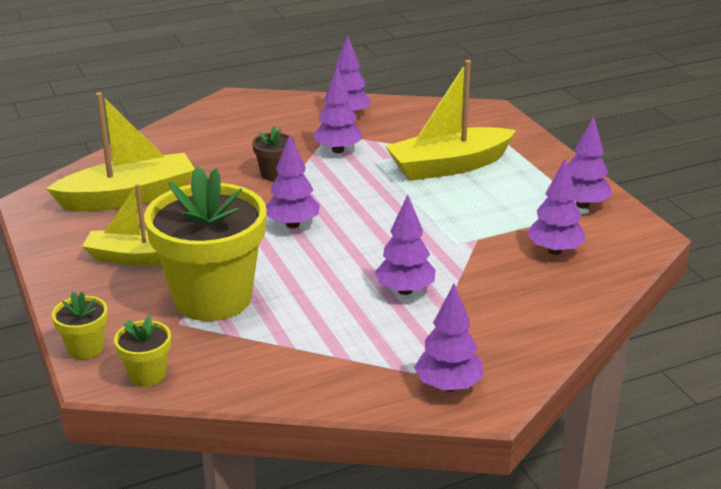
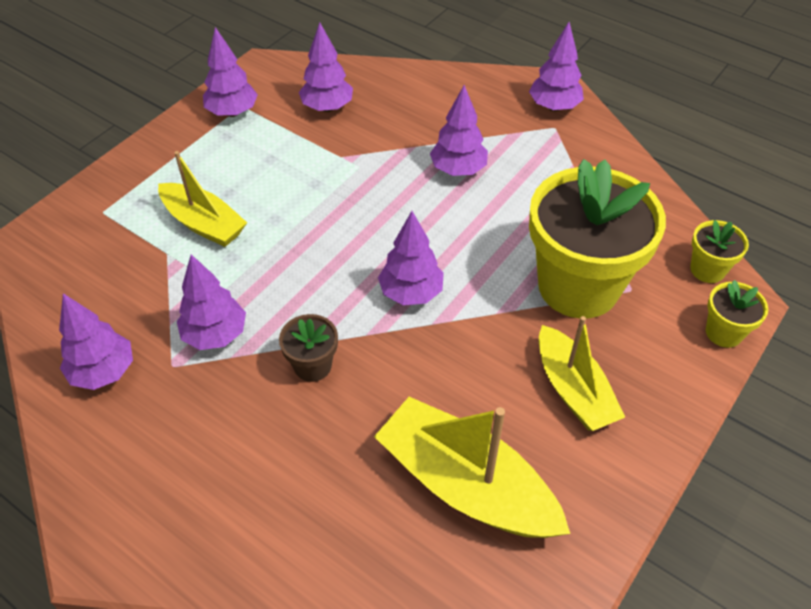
camera: 120 degrees left, 20 degrees up
(448, 166) = (203, 224): yellow boat -> yellow boat, size x0.67

